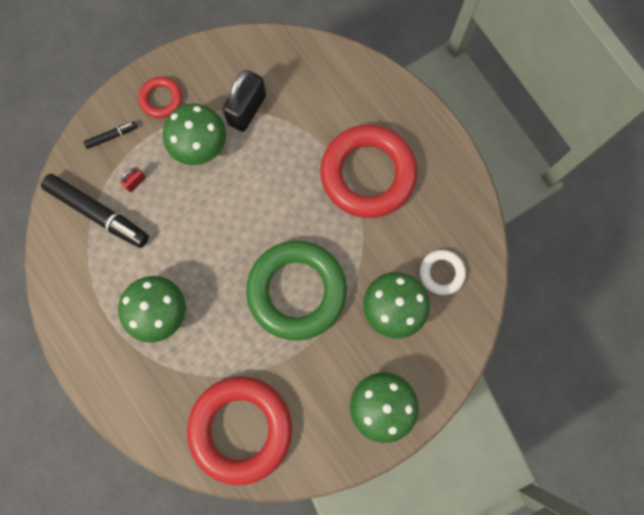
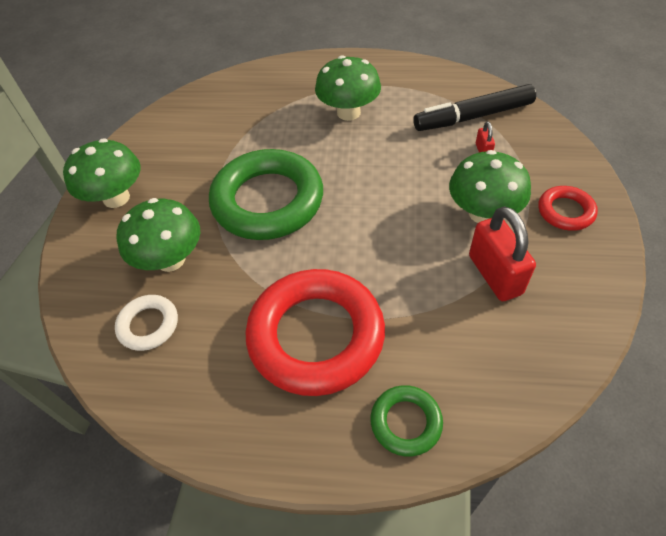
camera: 135 degrees right, 25 degrees down
(112, 136) = (548, 157): black marker -> none
(241, 428) = (212, 112): red ring -> none
(247, 110) = (494, 274): black padlock -> red padlock
(376, 95) = (406, 422): none -> green ring

